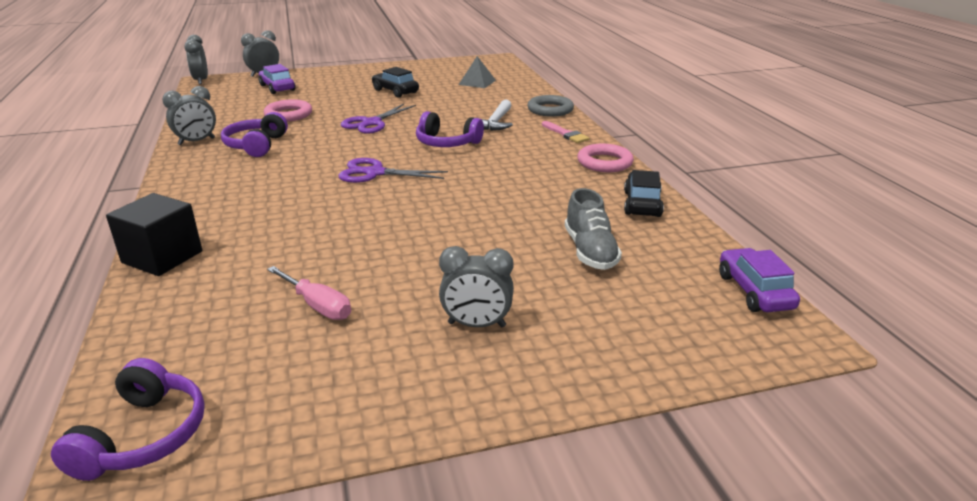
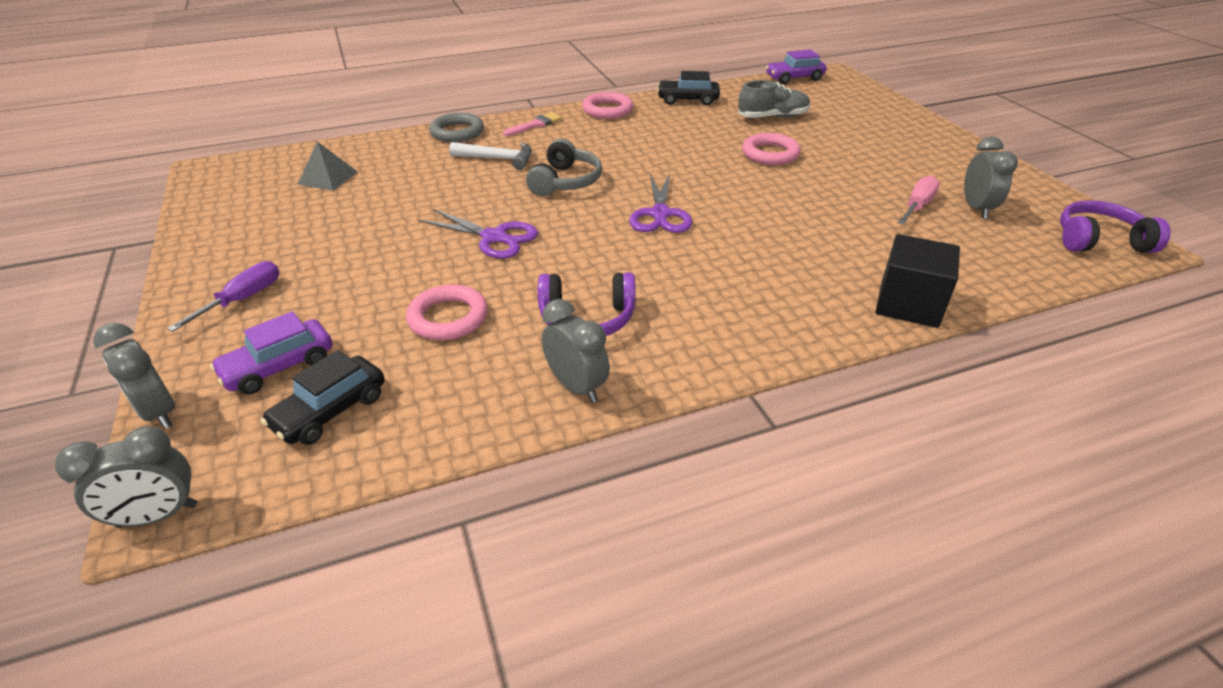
camera: 95 degrees left, 10 degrees up
(342, 78) = (242, 299): none -> purple screwdriver
(395, 91) = (349, 236): black car -> black car (330, 411)
(447, 143) = (565, 182): purple headphones -> grey headphones
(476, 325) = (891, 149): grey clock -> grey clock (976, 209)
(480, 235) = (770, 154): none -> pink ring

